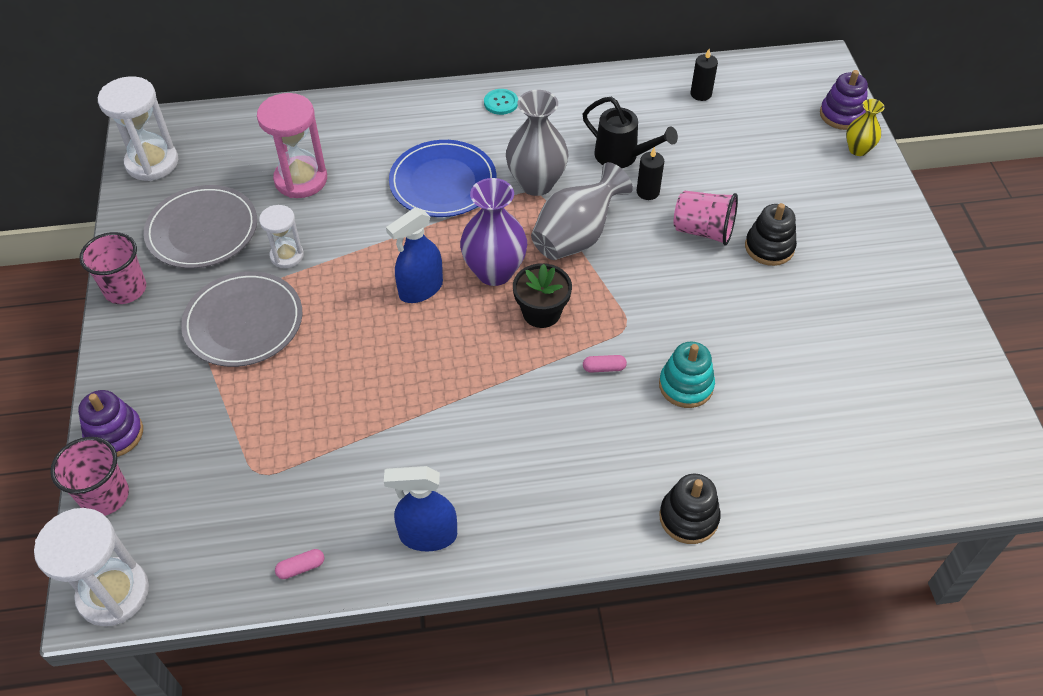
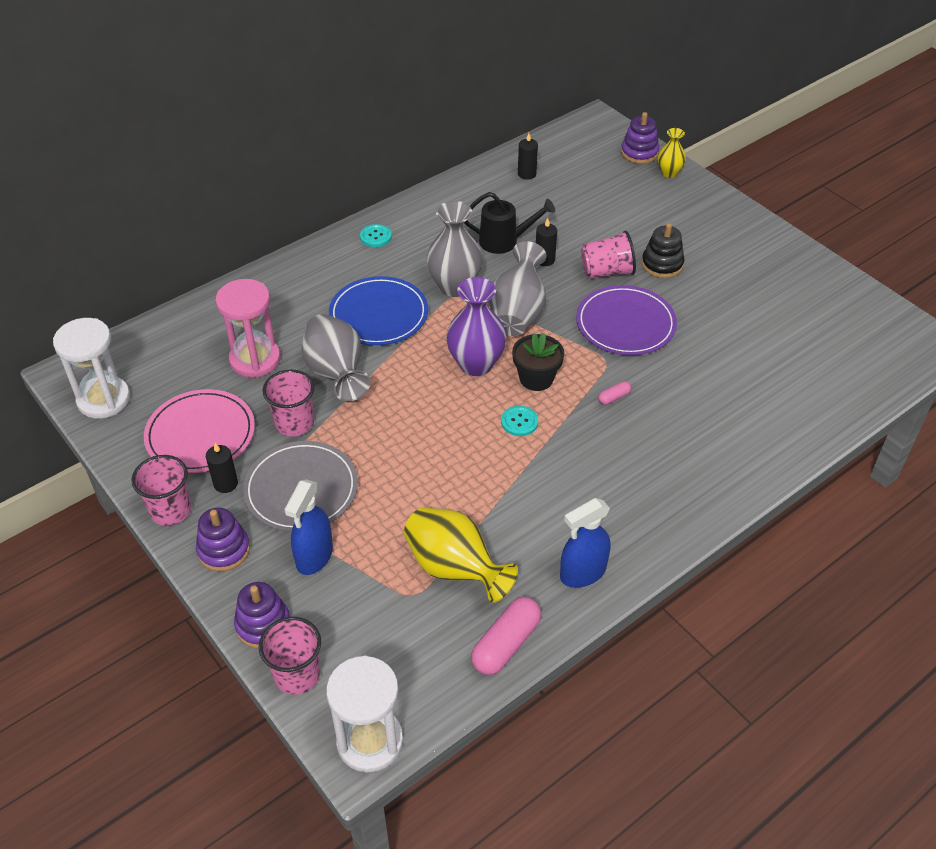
camera: 30 degrees left, 5 degrees down
(138, 347) = (224, 550): none -> purple stacking toy
(187, 286) = (225, 483): none -> black candle
(202, 230) = (200, 434): grey plate -> pink plate
(287, 256) = (294, 423): white hourglass -> pink cup
(301, 567) = (506, 644): pink capsule -> pink capsule, size x2.09
(314, 468) = (454, 569): none -> yellow vase
(360, 224) = (336, 373): none -> grey vase
(420, 289) = (428, 401): blue spray bottle -> blue spray bottle (314, 556)
(489, 350) = (519, 422): none -> turquoise button
(678, 295) = (625, 324): none -> purple plate
(686, 385) = (680, 384): turquoise stacking toy -> none
(688, 517) = (753, 470): black stacking toy -> none

